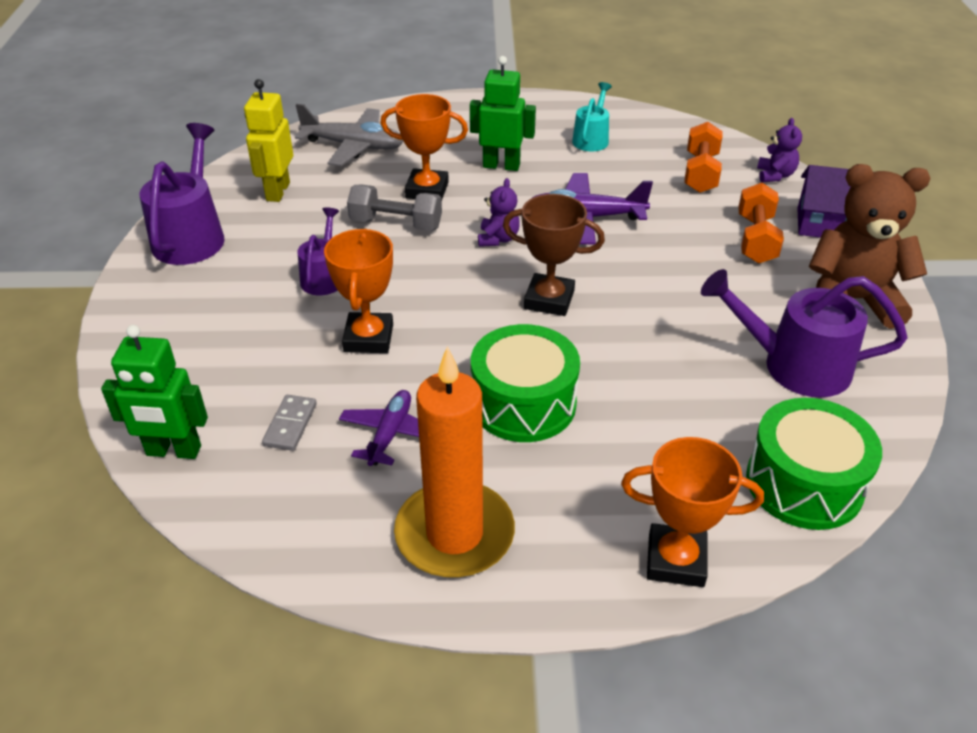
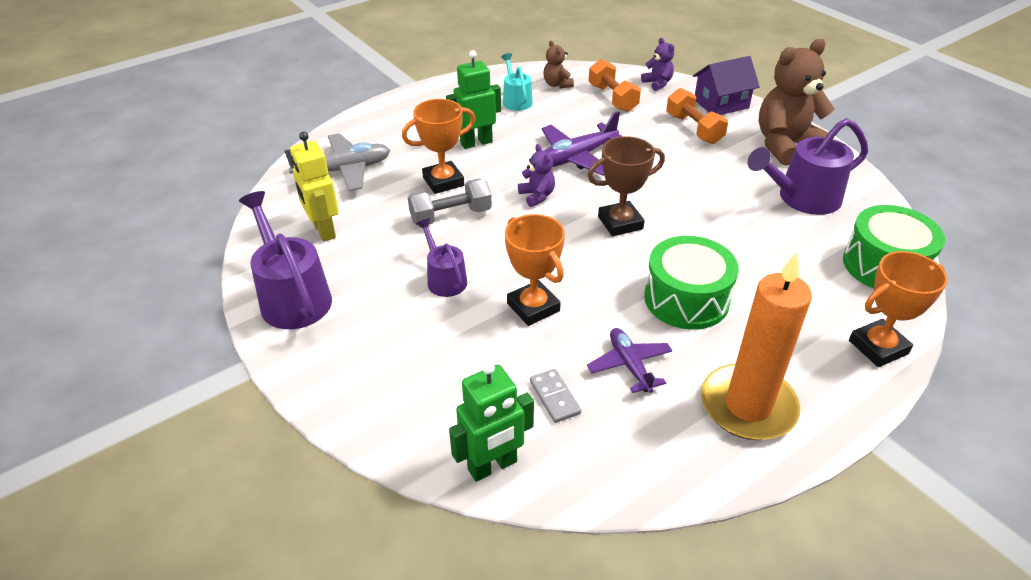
camera: 35 degrees left, 0 degrees up
(655, 138) = (557, 84): none -> brown teddy bear

